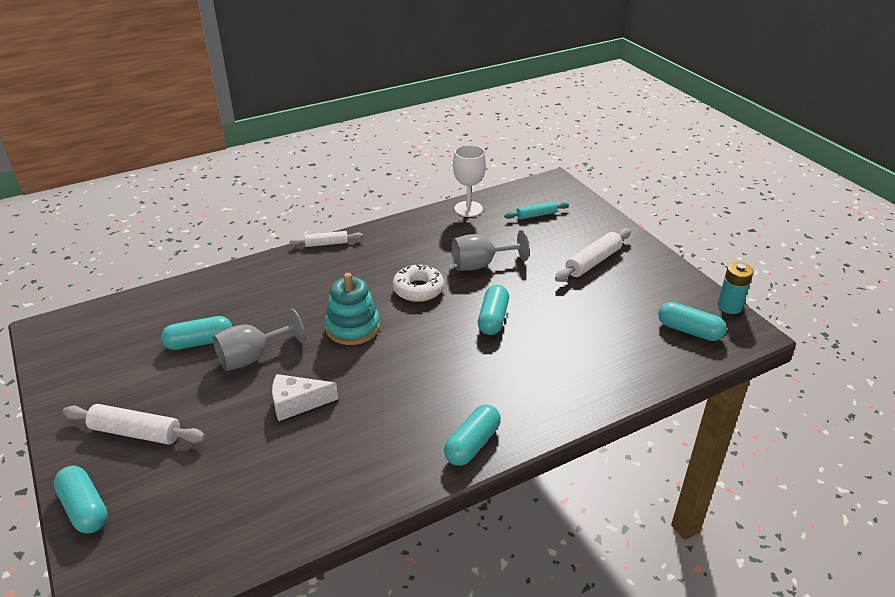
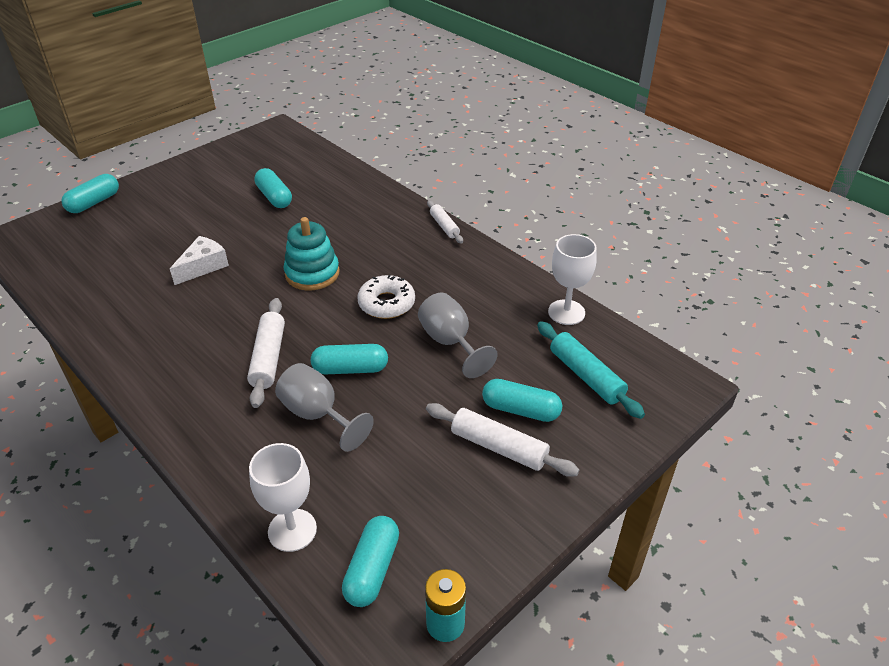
camera: 75 degrees right, 5 degrees up
(136, 432) = (167, 200): white rolling pin -> white rolling pin (268, 358)
(252, 357) = (259, 228): grey goblet -> grey goblet (318, 415)
(297, 403) = (203, 266): white cheese -> white cheese turned 60 degrees clockwise
(472, 444) = (153, 385): turquoise capsule -> turquoise capsule (520, 410)
(536, 215) = (586, 376): turquoise rolling pin -> turquoise rolling pin, size x1.59
(654, 365) = (292, 530): none -> white goblet

